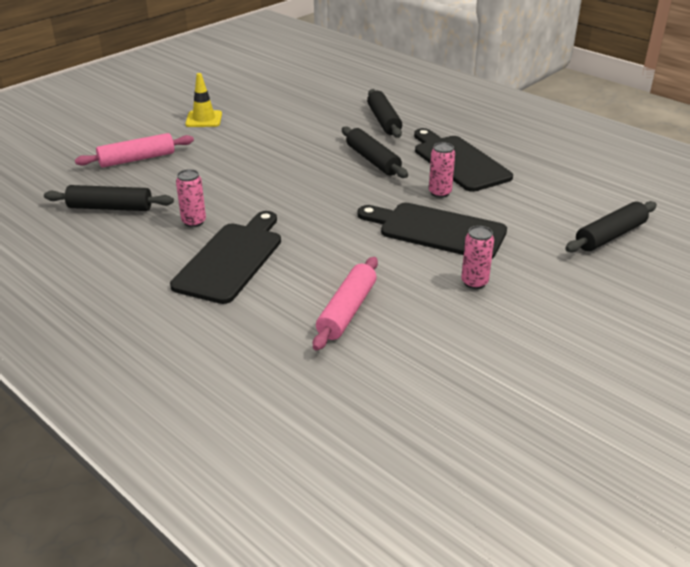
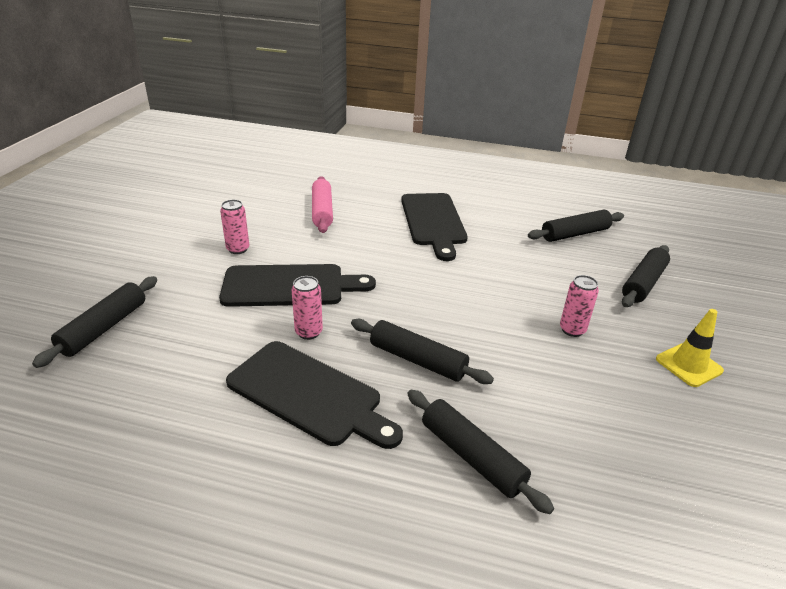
camera: 150 degrees right, 0 degrees up
(137, 159) = (643, 283): pink rolling pin -> black rolling pin
(194, 222) = (498, 240): pink can -> pink can (572, 330)

